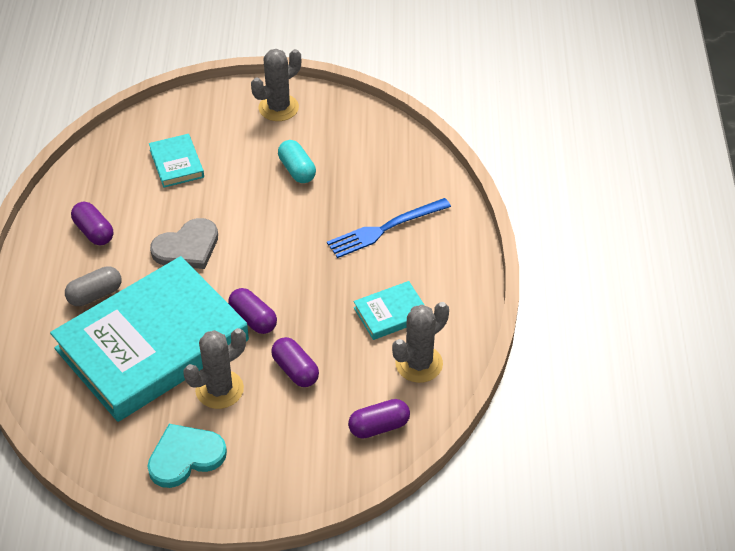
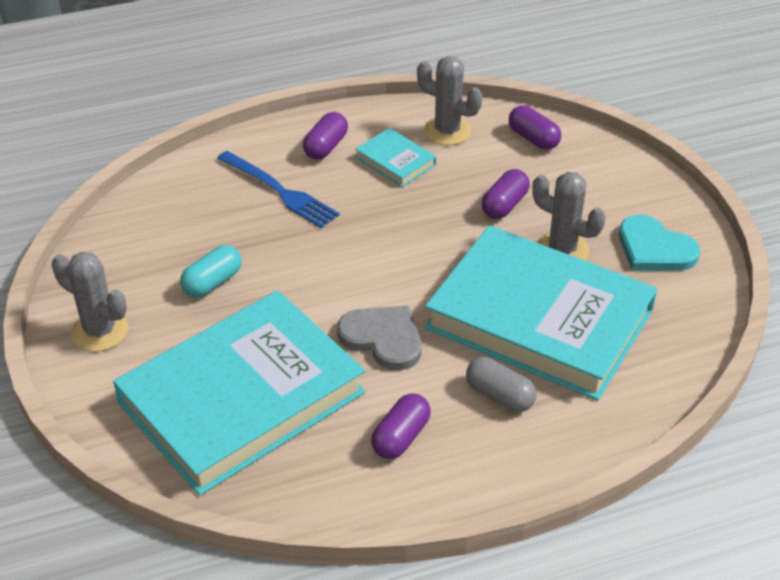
camera: 110 degrees left, 5 degrees down
(176, 163) = (242, 398): turquoise book -> turquoise book, size x2.48
(253, 319) = (458, 252): purple capsule -> purple capsule (326, 147)

